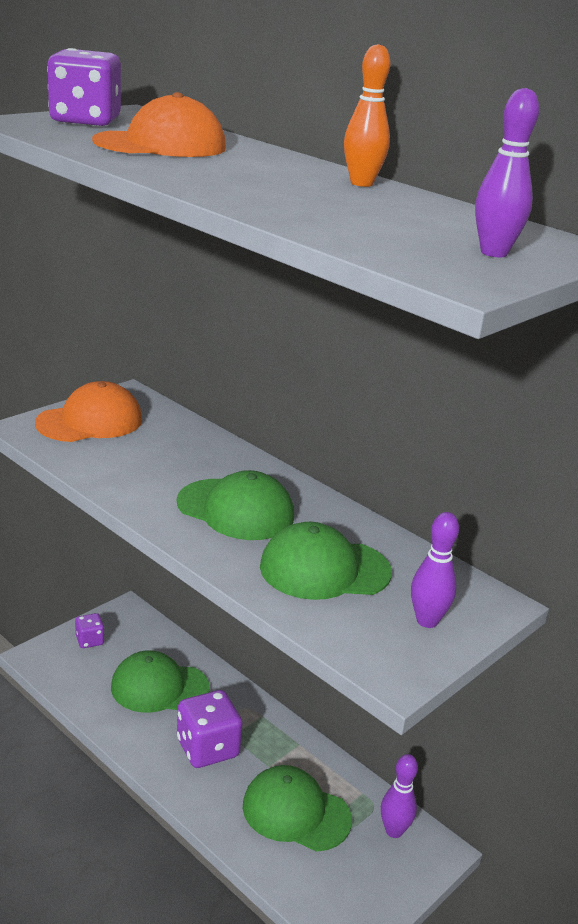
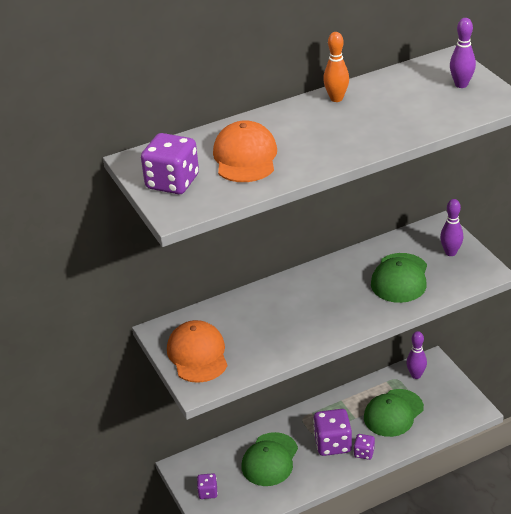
camera: 65 degrees left, 10 degrees up
(199, 787) = (364, 453): none -> purple dice
(236, 510) = (331, 302): green cap -> none

